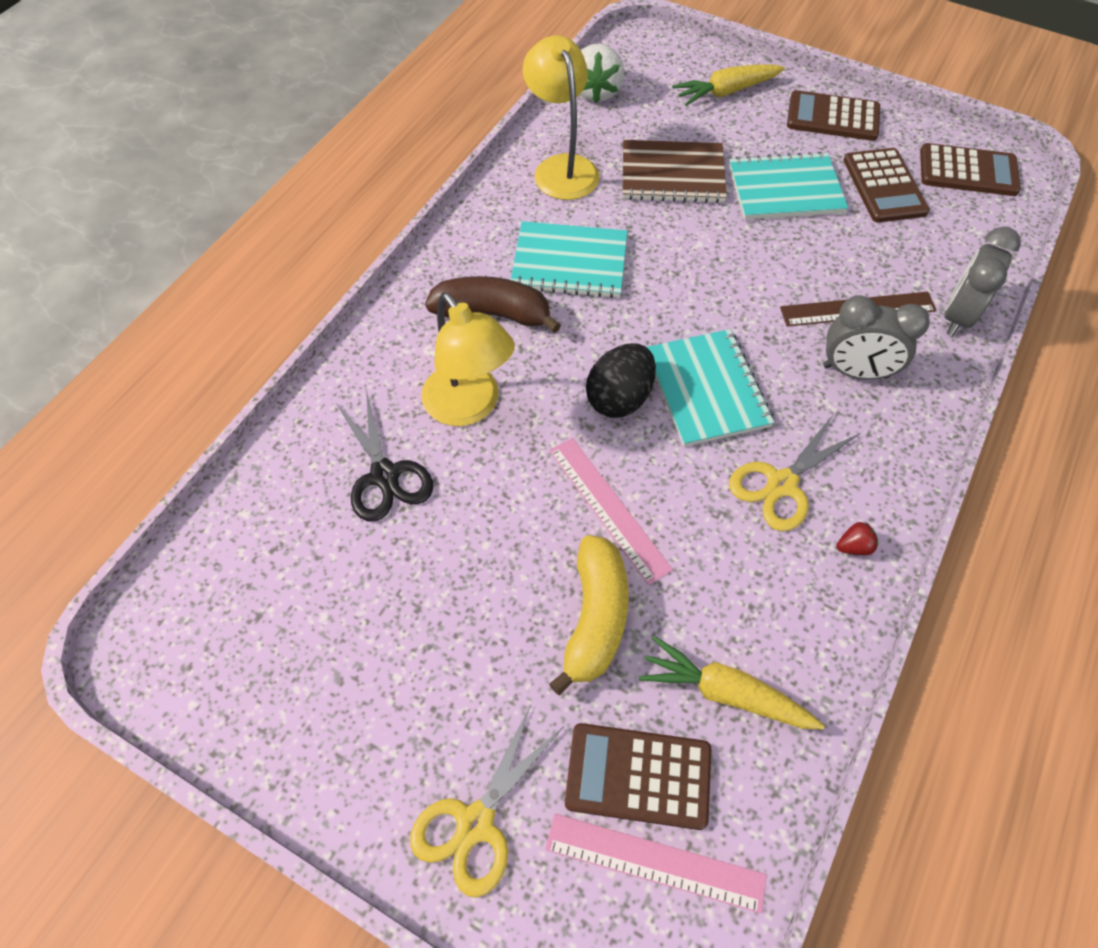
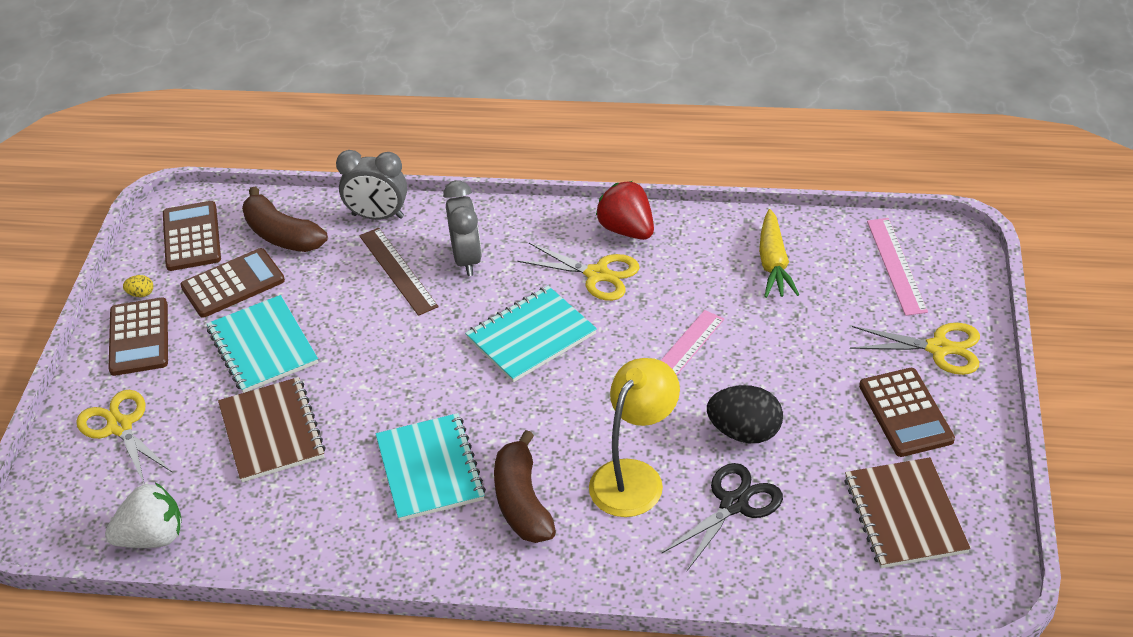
camera: 110 degrees left, 15 degrees down
(268, 628) = (905, 515): none -> brown notebook
(561, 168) = (295, 523): yellow lamp -> none
(595, 618) = (767, 338): yellow banana -> none
(619, 398) = (570, 385): black egg -> black egg (744, 432)
(638, 776) = (854, 286): brown calculator -> brown calculator (905, 413)
(726, 92) = (120, 427): yellow carrot -> yellow scissors
(853, 546) = (627, 230): red strawberry -> red strawberry, size x2.20
(893, 127) = (141, 294): none -> yellow egg
(949, 234) = (282, 235): none -> brown banana

